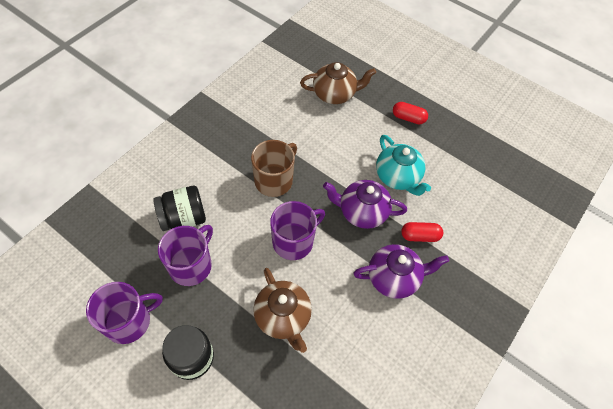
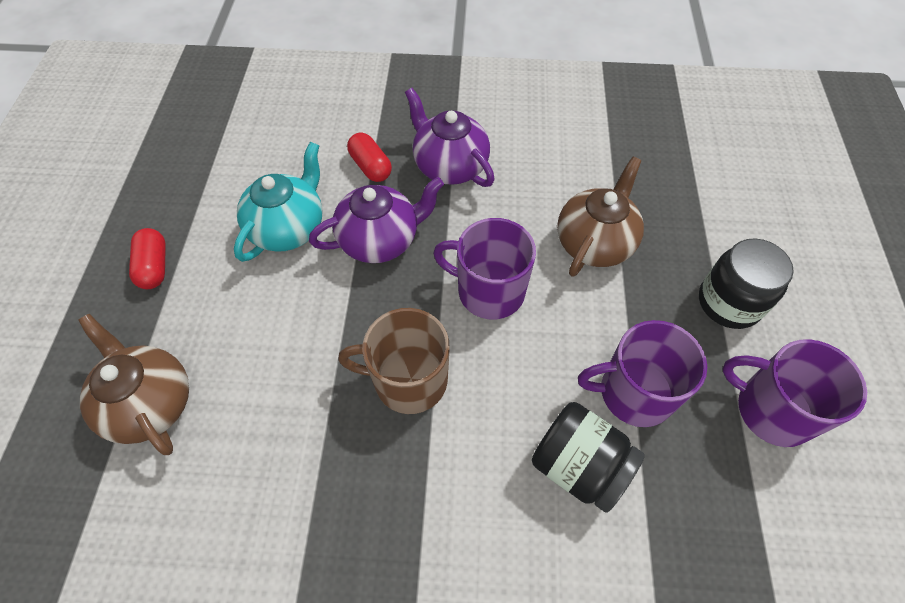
camera: 120 degrees left, 0 degrees up
(362, 212) = (380, 240): purple teapot -> purple teapot turned 90 degrees counterclockwise

